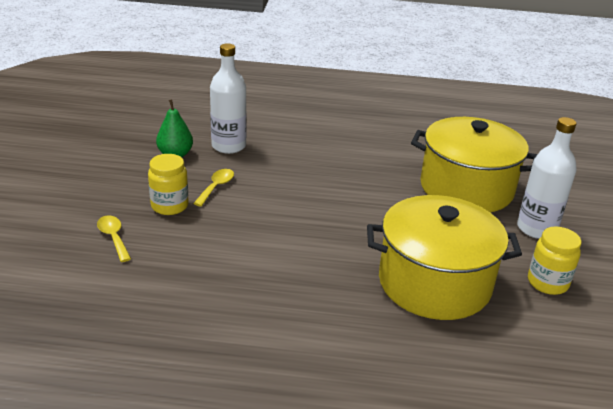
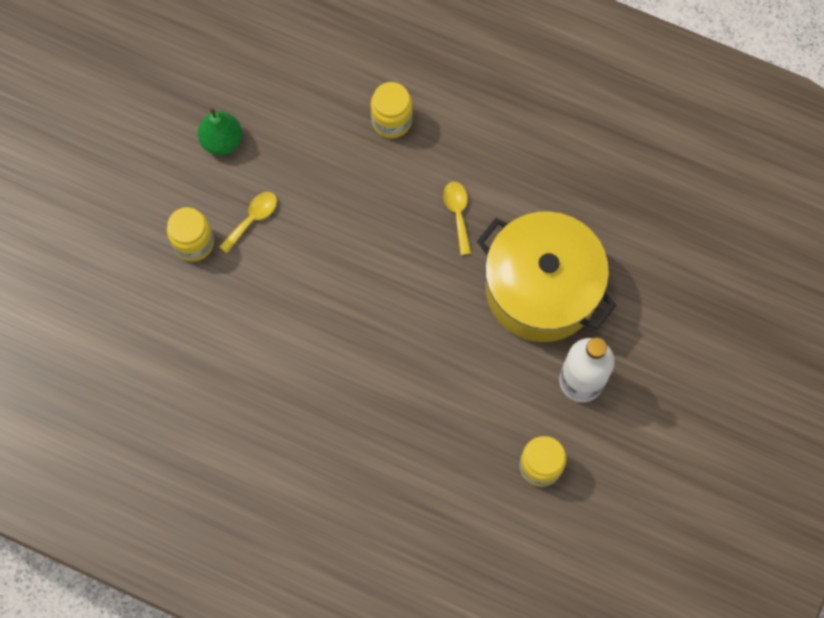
camera: 20 degrees right, 40 degrees up
(113, 237) = (126, 284): yellow spoon -> yellow spoon (458, 213)
(228, 146) = (290, 135): white bottle -> none
(302, 131) = (391, 120): none -> yellow jar
(434, 283) = (424, 436): yellow pot -> none

